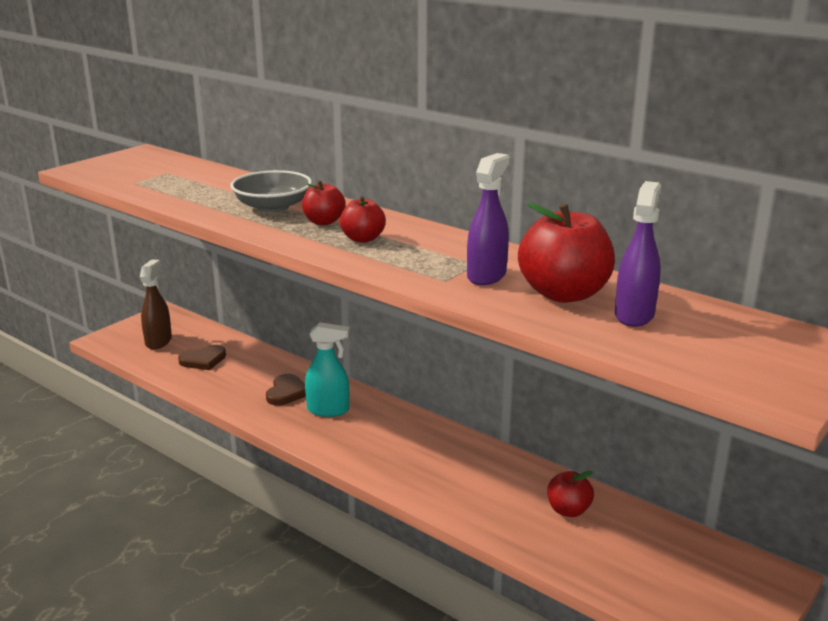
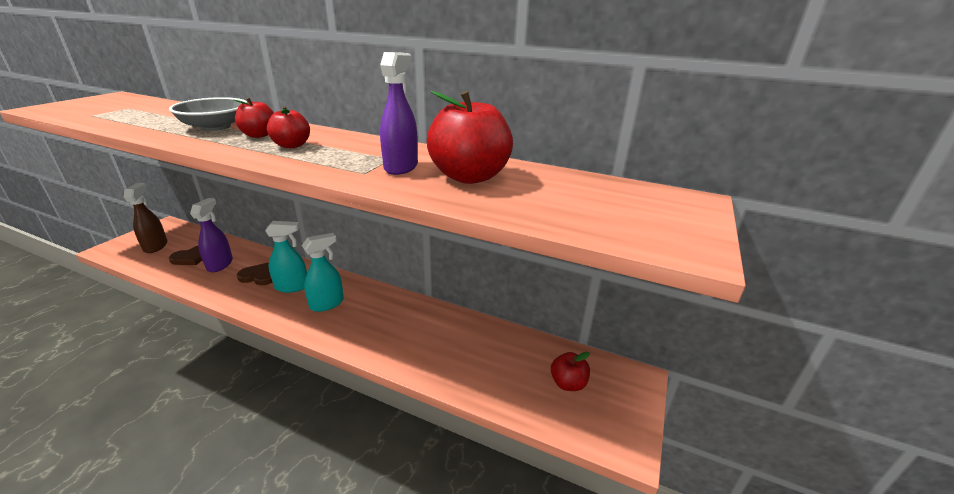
camera: 15 degrees left, 5 degrees up
(287, 392) = (259, 276): brown heart -> brown heart turned 75 degrees counterclockwise
(372, 436) = (327, 304): none -> turquoise spray bottle
(568, 510) = (482, 345): red apple -> red apple (568, 383)
(634, 315) = (533, 189): purple spray bottle -> purple spray bottle (220, 264)

